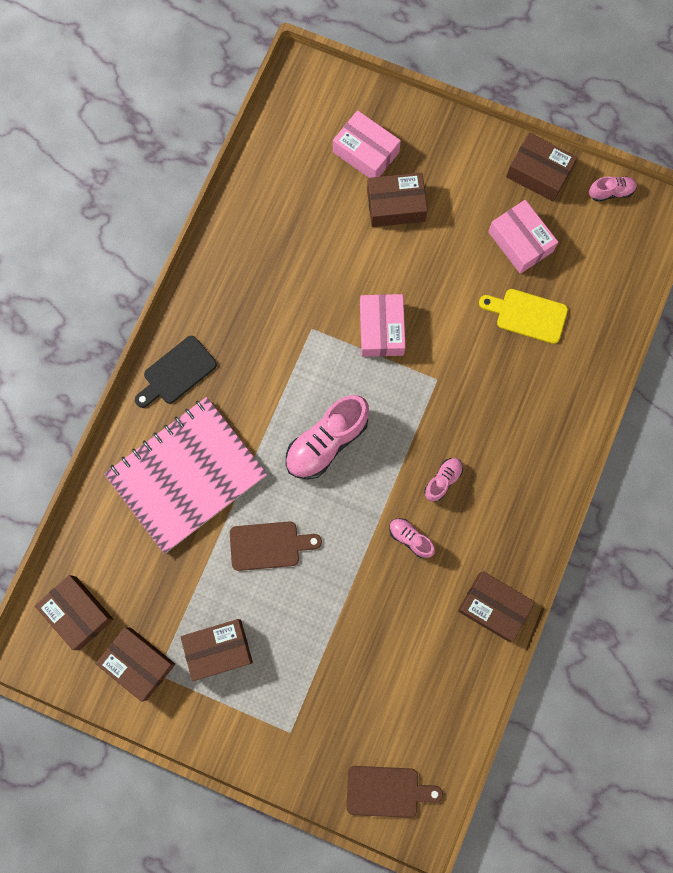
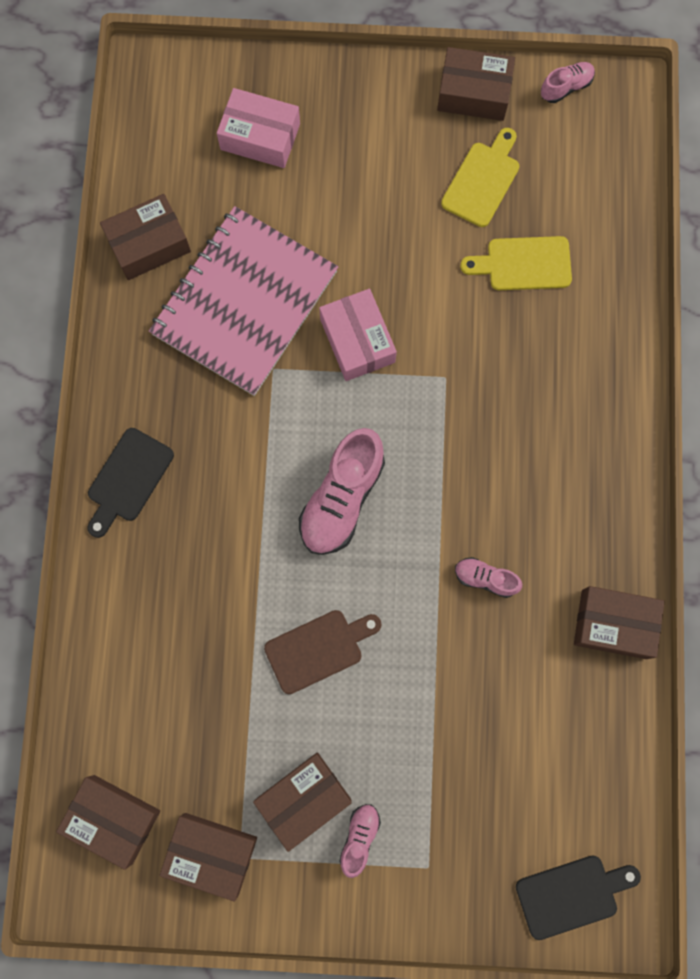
camera: 20 degrees left, 0 degrees up
(187, 475) = (186, 600): pink notebook -> pink notebook (245, 303)
(387, 791) = (572, 895): brown cutting board -> black cutting board
(396, 205) = (319, 187): brown box -> brown box (148, 244)
(443, 480) = (497, 495): pink shoe -> pink shoe (359, 837)
(520, 242) = (482, 180): pink box -> yellow cutting board

